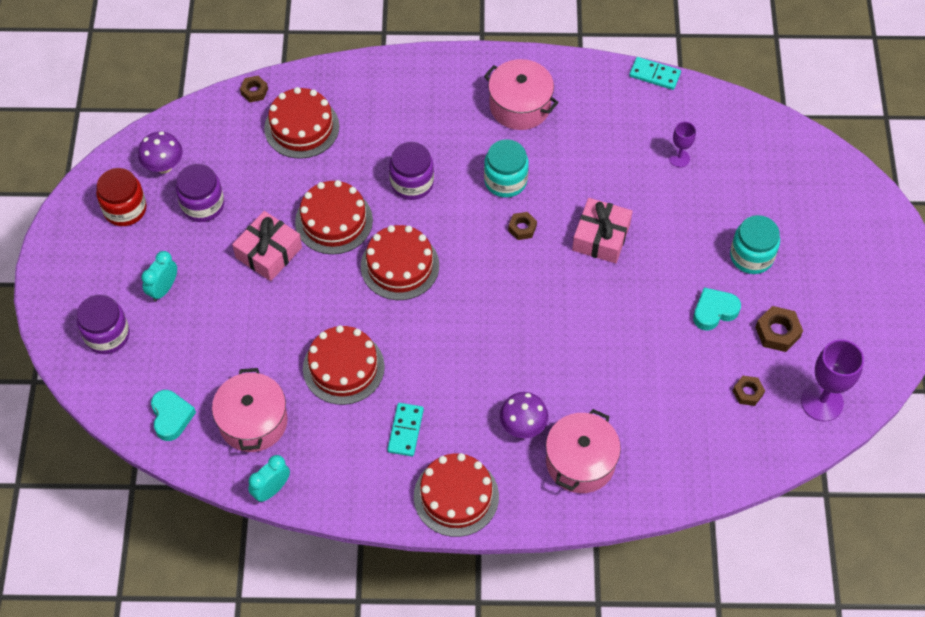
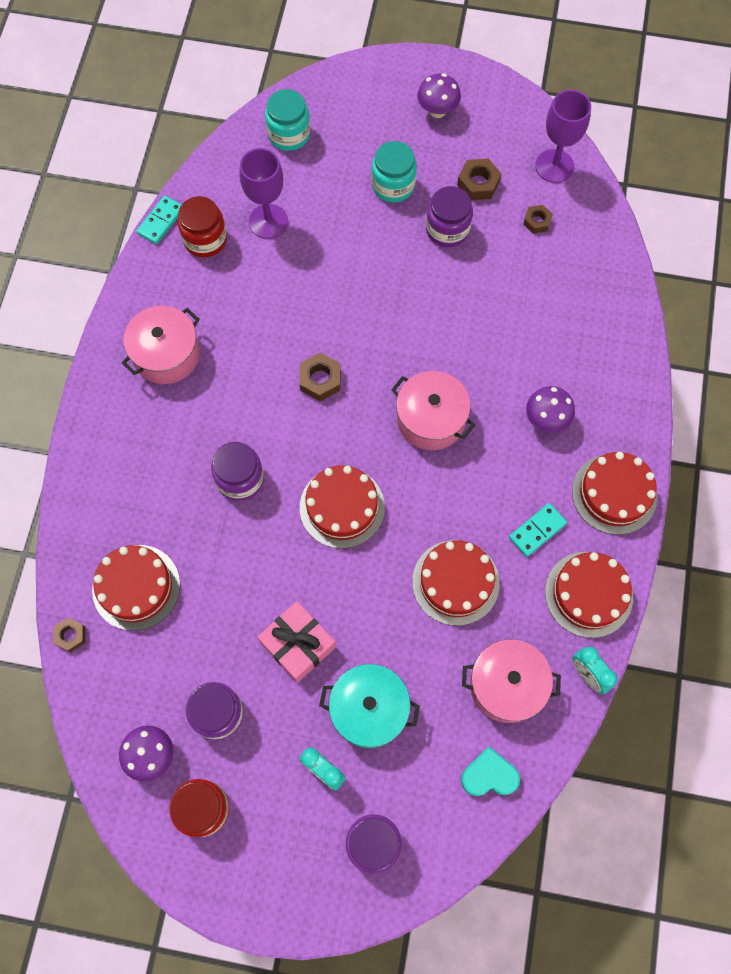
camera: 80 degrees left, 10 degrees up
(218, 315) = (369, 710): none -> turquoise pot
(334, 221) = (271, 568): red cake -> red cake (588, 594)
(405, 430) = (537, 530): turquoise domino -> turquoise domino turned 60 degrees counterclockwise
(505, 181) = (258, 385): turquoise jar -> turquoise jar (289, 134)
(522, 228) = (320, 380): brown nut -> brown nut, size x1.51
(580, 462) = (590, 375): pink pot -> pink pot (431, 419)
(601, 237) = (346, 309): pink gift -> none
(645, 112) = (205, 239): none -> red jar
(679, 158) = (268, 221): purple goblet -> purple goblet, size x1.82
(714, 311) = (447, 229): turquoise heart -> purple jar
(855, 283) = (437, 111): none -> purple mushroom

